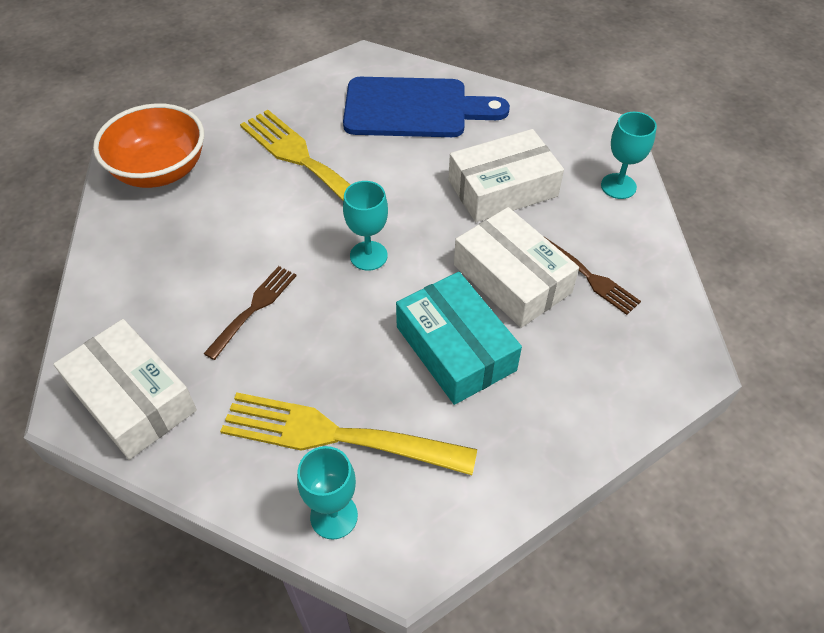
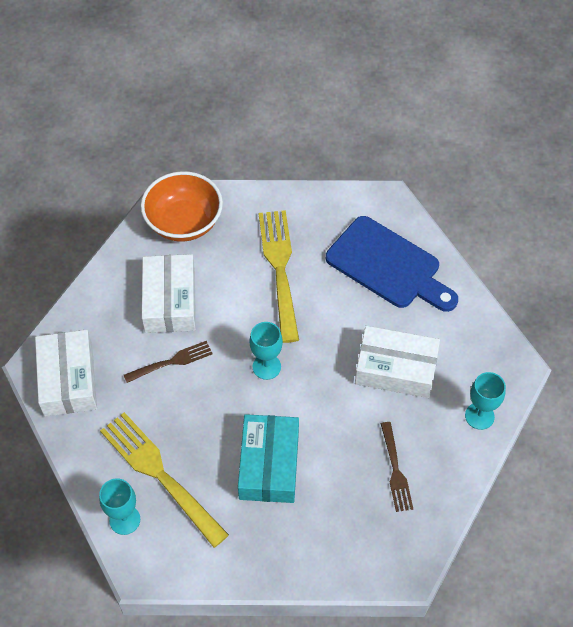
camera: 35 degrees right, 5 degrees up
(512, 278) = (344, 440): white box -> white box (170, 301)

